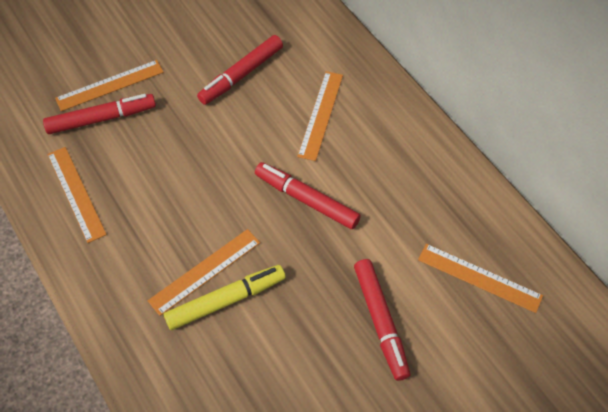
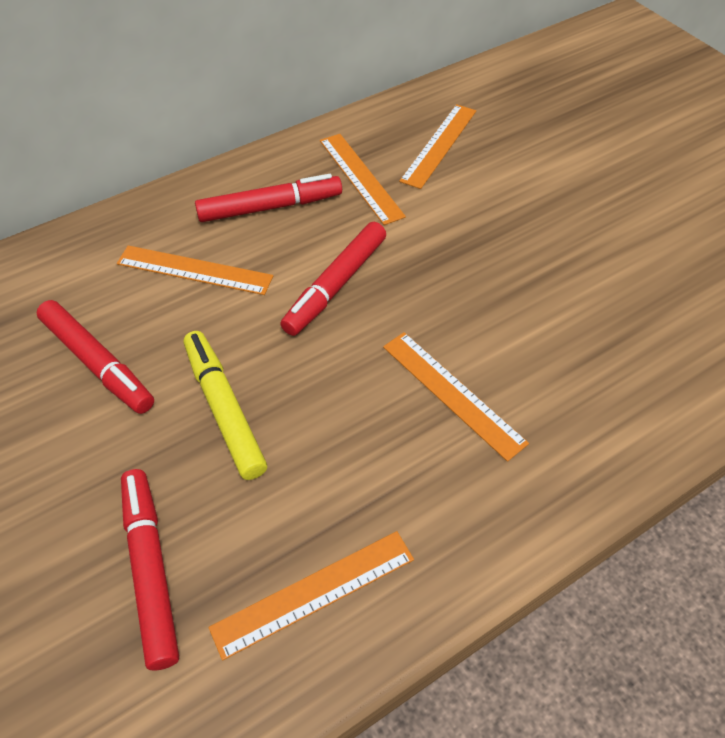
camera: 90 degrees left, 5 degrees down
(110, 85) = (72, 564): orange ruler -> orange ruler (360, 177)
(226, 300) = (494, 367): yellow marker -> yellow marker (224, 409)
(380, 322) = (503, 222): red marker -> red marker (270, 207)

